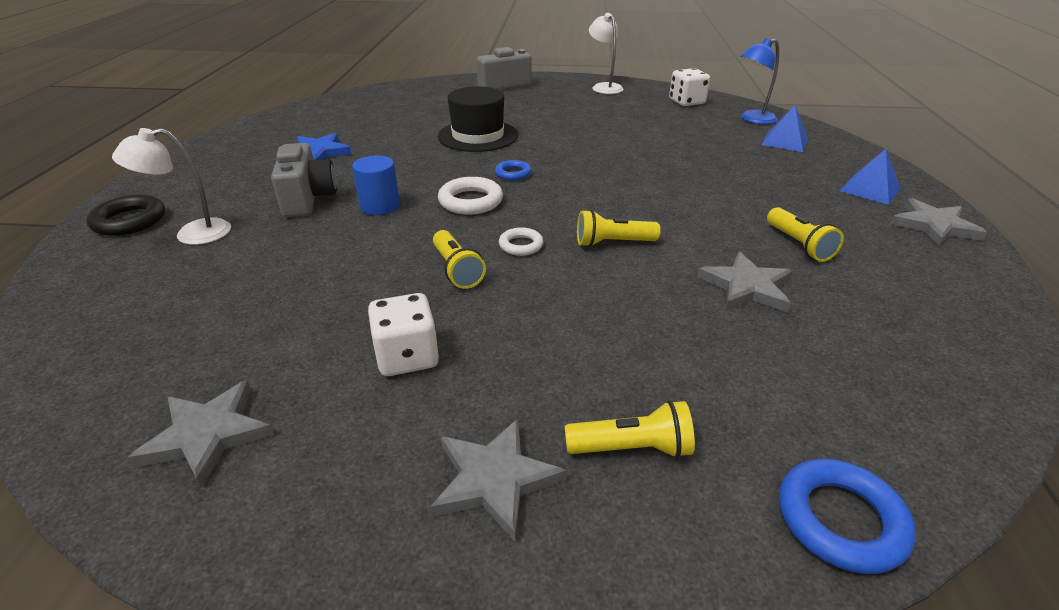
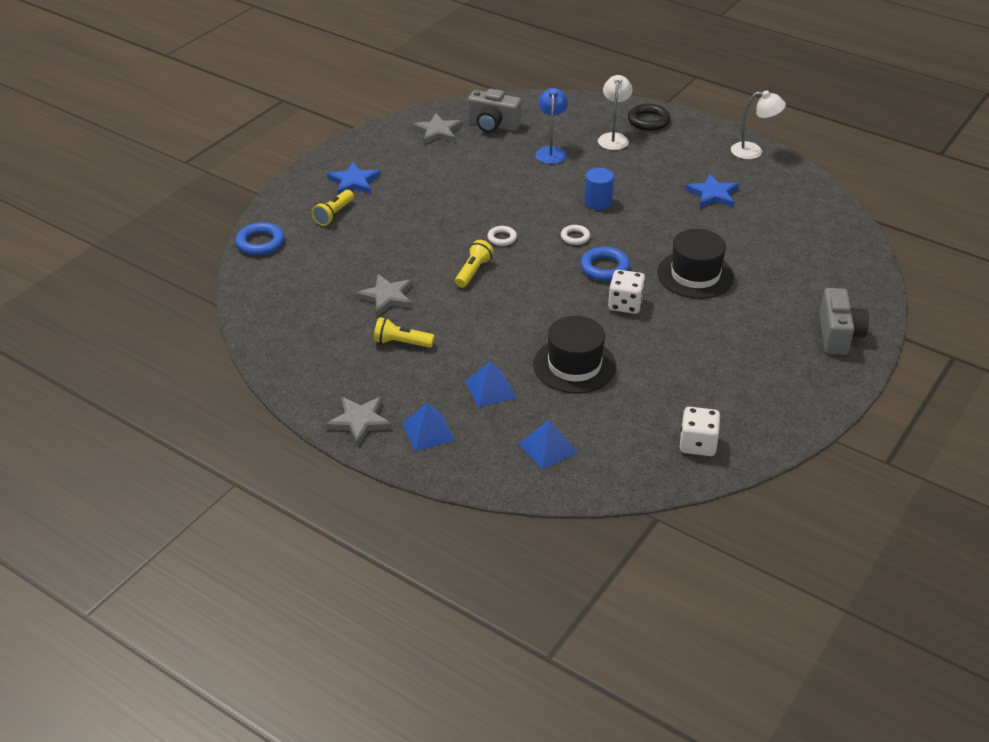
camera: 120 degrees right, 5 degrees up
(308, 199) = (631, 179): grey camera -> grey camera (493, 125)
(407, 357) = (439, 179): white dice -> white dice (625, 304)
(456, 270) = (496, 210): yellow flashlight -> none
(470, 201) = (575, 237): white ring -> white ring, size x0.61
(494, 480) = (354, 182): grey star -> blue star
(513, 173) = (604, 268): blue ring -> blue ring, size x1.63
(604, 87) = (788, 406): white lamp -> white lamp (753, 151)
(677, 154) = (574, 365): none -> black hat
(752, 119) = (614, 462): blue lamp -> blue lamp (551, 151)
(770, 178) = (490, 389): none -> blue pyramid

